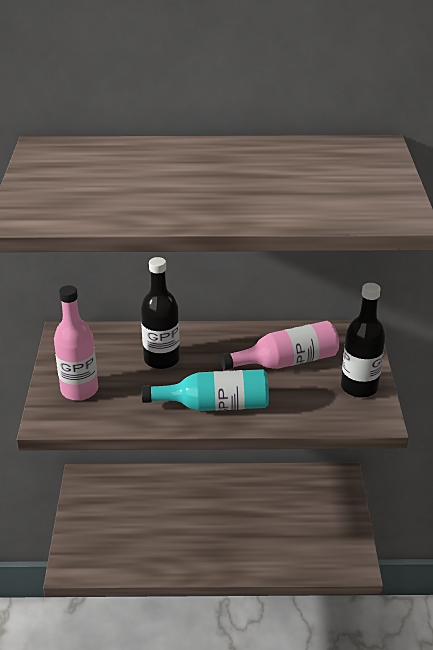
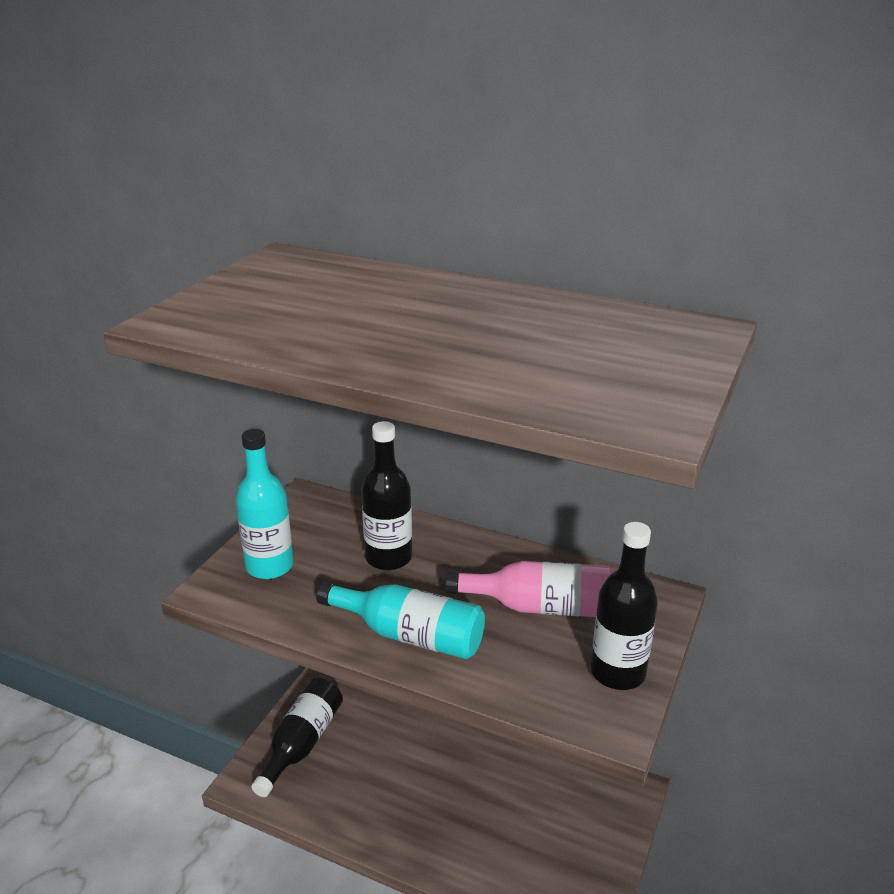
camera: 25 degrees right, 5 degrees down
(79, 390) = (270, 566): pink bottle -> turquoise bottle
(97, 526) = (302, 743): none -> black bottle

